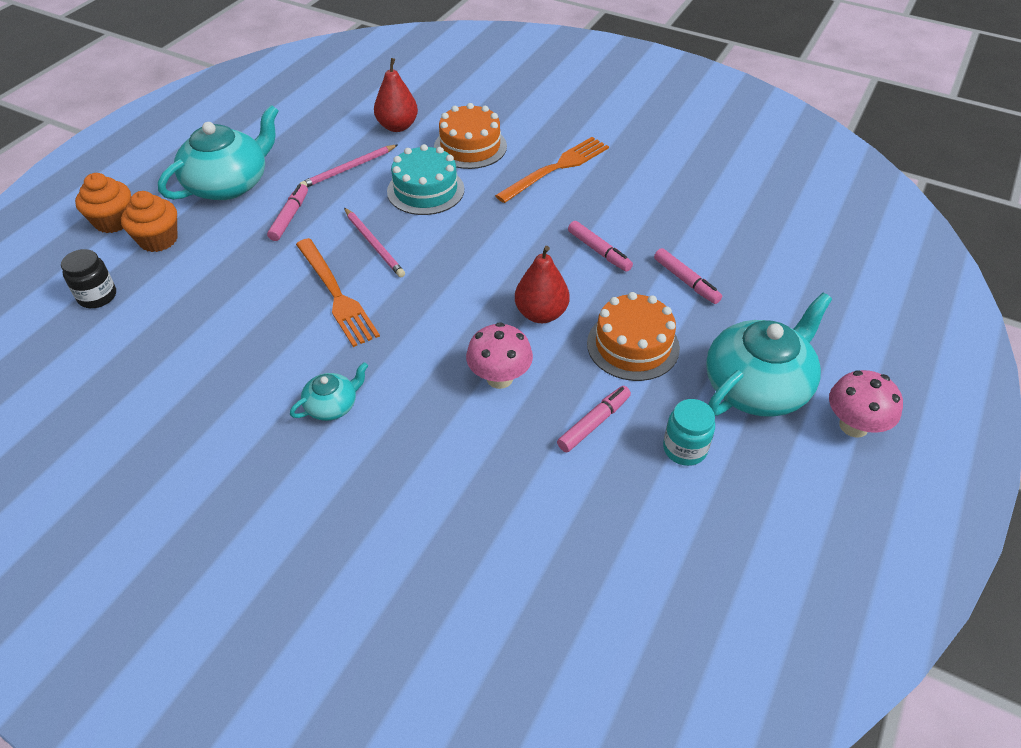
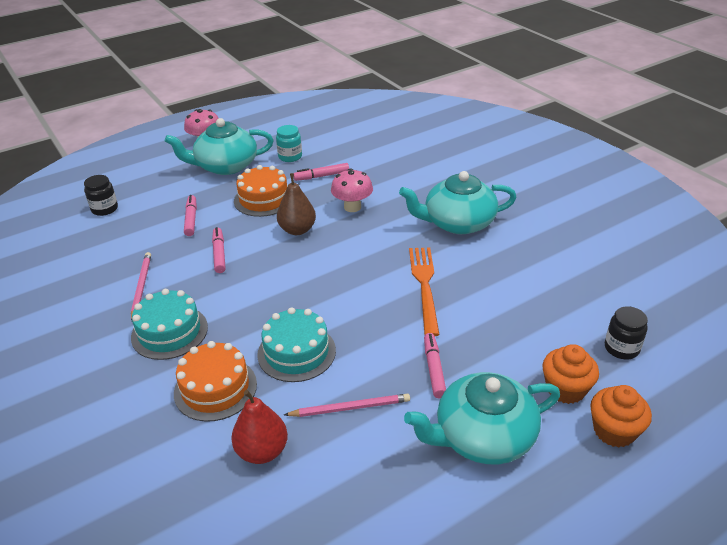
camera: 150 degrees left, 10 degrees down
(289, 217) = (434, 369): pink marker -> pink marker turned 135 degrees clockwise
(332, 405) = (458, 223): turquoise teapot -> turquoise teapot, size x2.05
(374, 244) = (374, 315): pink pencil -> pink pencil (141, 287)
(541, 314) = (297, 230): red pear -> brown pear
(556, 169) = (169, 332): orange fork -> turquoise cake
(805, 257) = (105, 209): none -> black jar

